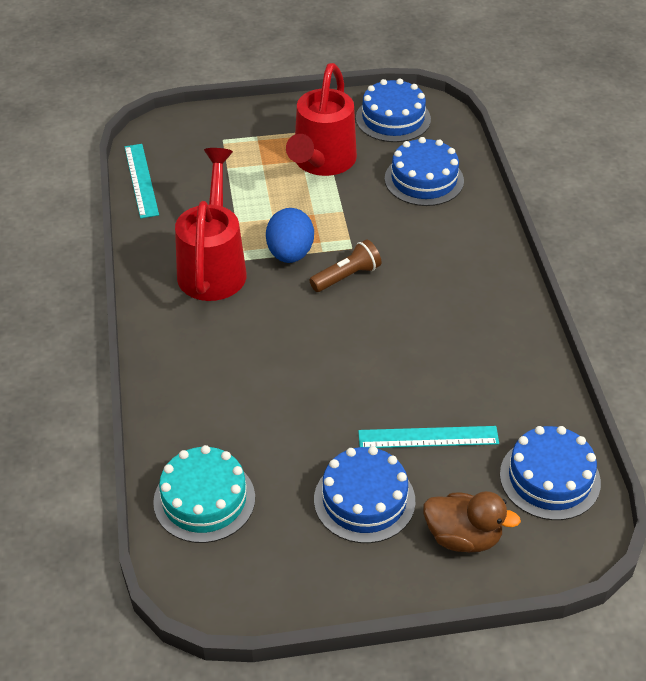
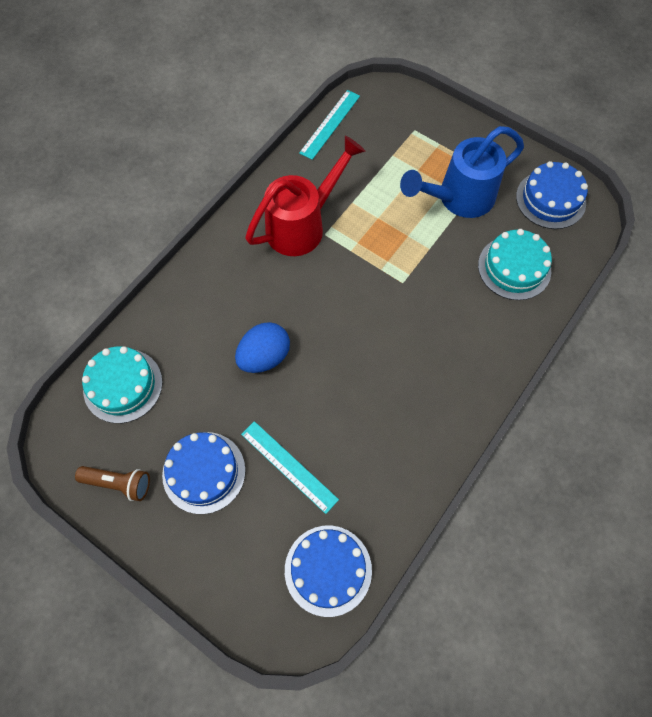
camera: 45 degrees right, 20 degrees up
(290, 254) = (358, 254): blue egg -> blue egg (264, 357)
(321, 163) = (458, 198): red watering can -> blue watering can
(347, 276) = (374, 302): brown flashlight -> brown flashlight (118, 483)
(424, 179) = (514, 268): blue cake -> turquoise cake
(463, 537) = (229, 555): brown duck -> none

